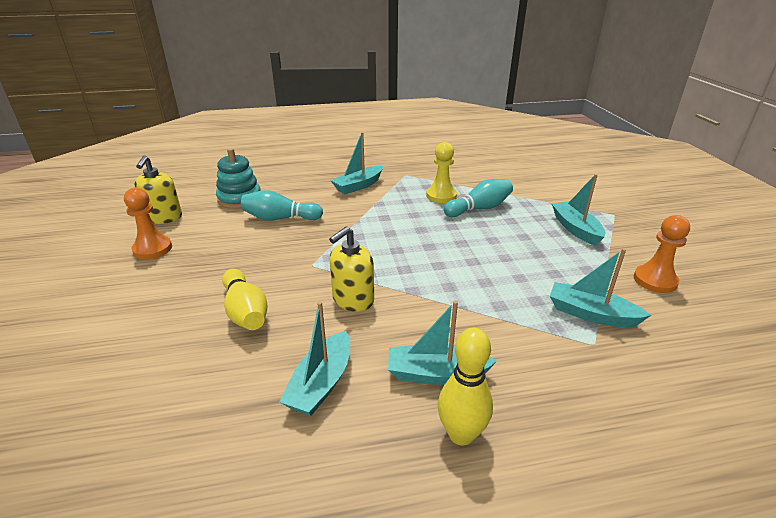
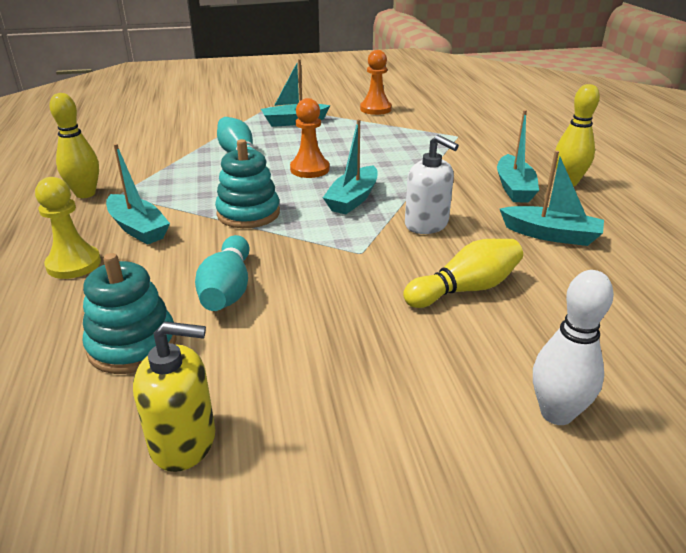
camera: 90 degrees left, 0 degrees up
(96, 335) = (556, 413): none -> white bowling pin
(152, 249) = (313, 421): orange pawn -> orange pawn (309, 169)
(353, 300) = (426, 224): yellow soap dispenser -> white soap dispenser
(377, 218) = (248, 213): none -> turquoise stacking toy
(405, 166) = (85, 194): none -> yellow bowling pin
(441, 196) = (198, 174): yellow pawn -> yellow pawn (74, 264)
(591, 314) = (423, 132): turquoise boat -> turquoise boat (353, 199)

